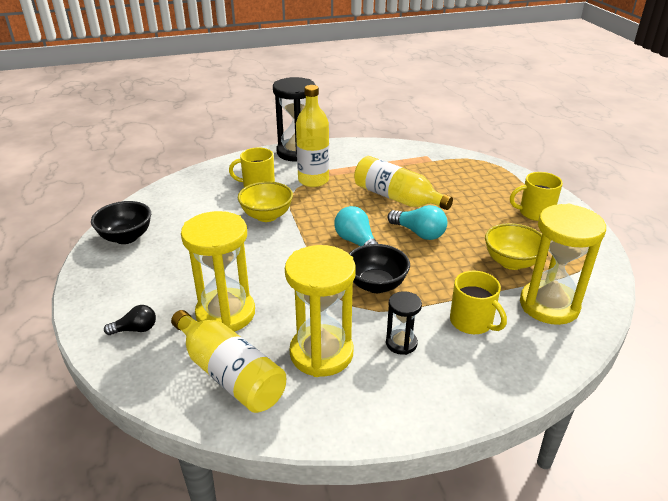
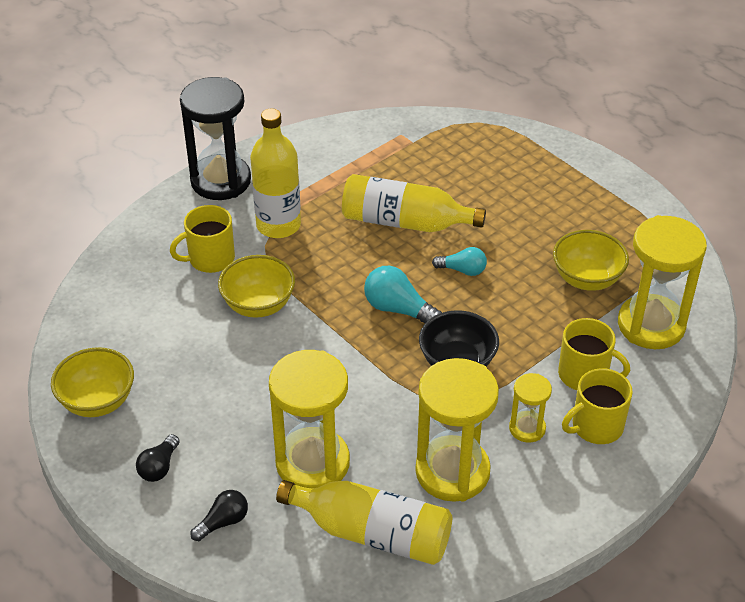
camera: 25 degrees left, 10 degrees up
(126, 237) = (97, 401): black bowl -> yellow bowl
(127, 283) = (159, 467): none -> black light bulb
(401, 343) = (527, 428): black hourglass -> yellow hourglass
(419, 233) = (462, 270): turquoise light bulb -> turquoise light bulb, size x0.65
(535, 213) = (579, 194): yellow mug -> yellow mug (596, 426)

